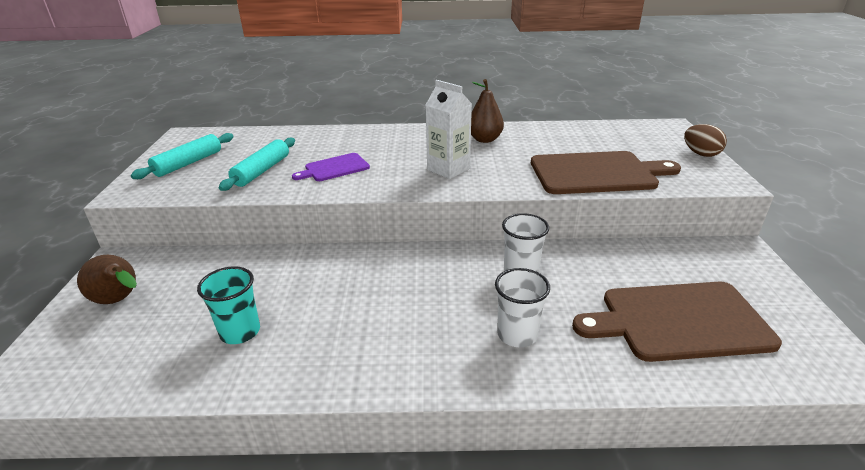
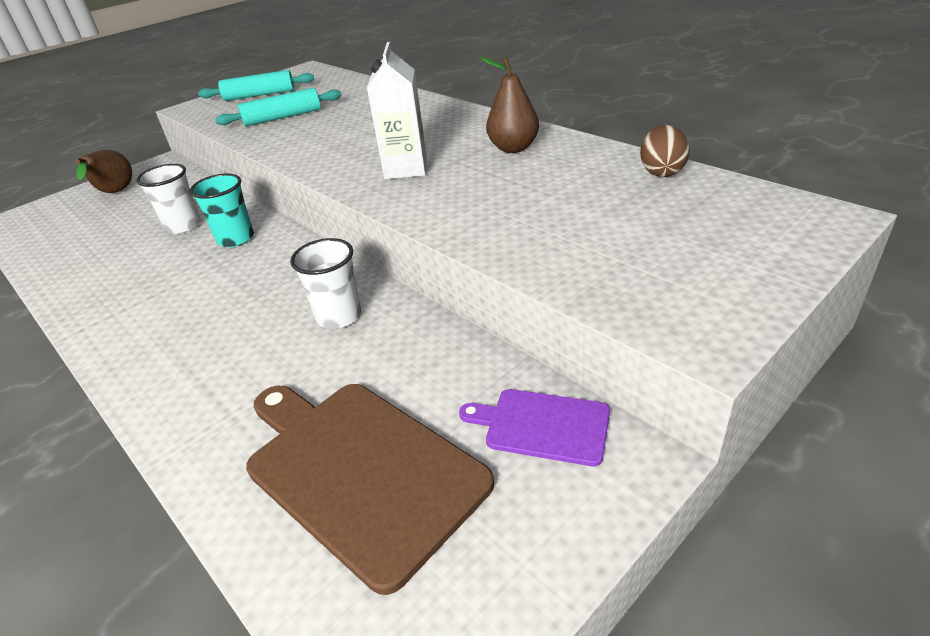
camera: 50 degrees right, 5 degrees up
(240, 332) = (115, 248): turquoise cup -> turquoise cup (236, 239)
(334, 168) = (329, 132): purple cutting board -> purple cutting board (542, 426)
(517, 334) = (222, 368): white cup -> white cup (183, 226)
(597, 173) = (541, 237): brown cutting board -> none
(700, 154) = (766, 278): brown egg -> brown egg (661, 172)

